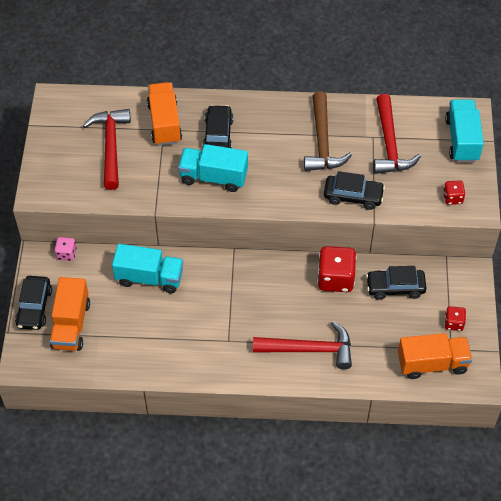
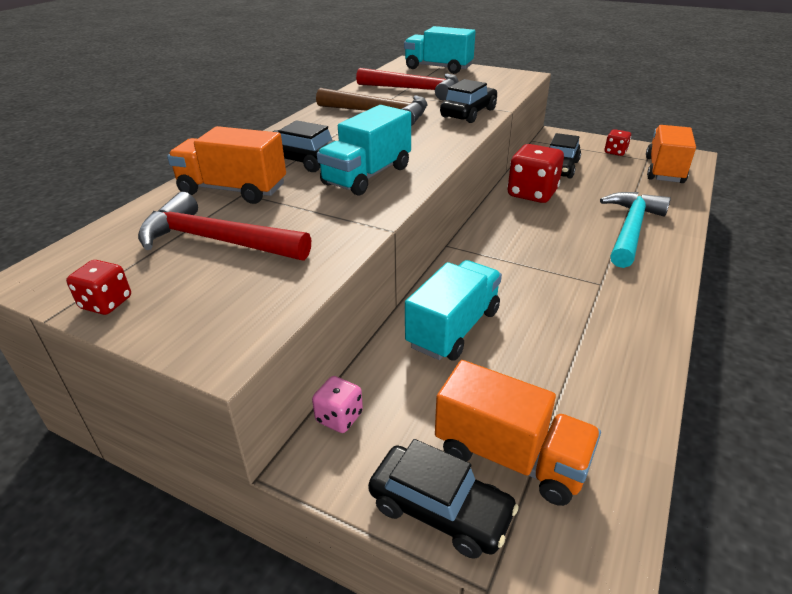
camera: 65 degrees left, 20 degrees down
(309, 349) = (630, 229): red hammer -> turquoise hammer
(452, 198) = (504, 80): red dice -> red dice (106, 303)

